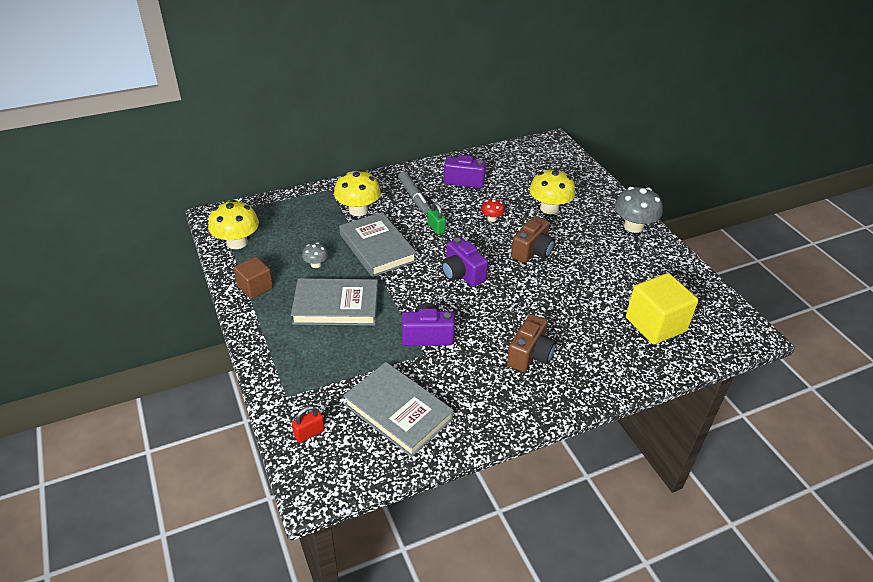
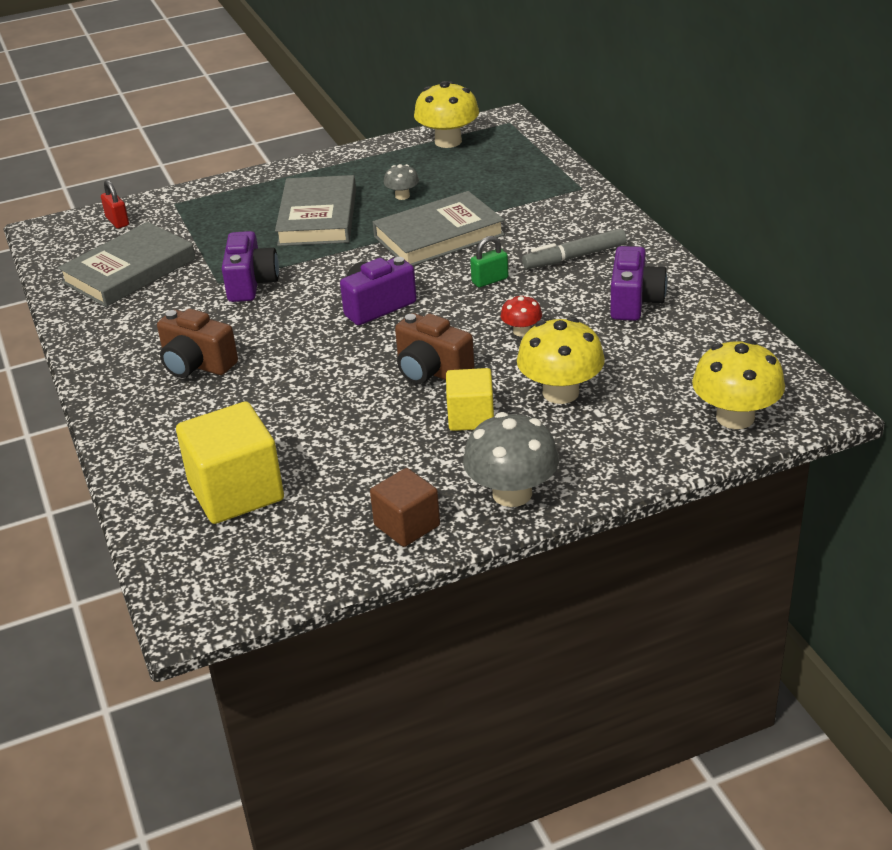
camera: 95 degrees right, 5 degrees down
(255, 287) = (358, 164): brown cube -> brown cube (407, 525)
(358, 210) = (530, 214): yellow mushroom -> yellow mushroom (735, 417)
(574, 238) = (471, 417): none -> yellow cube

